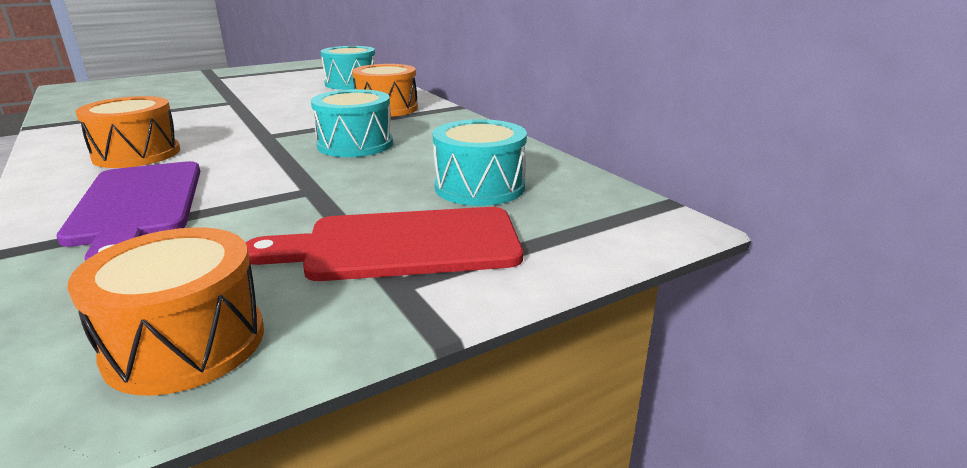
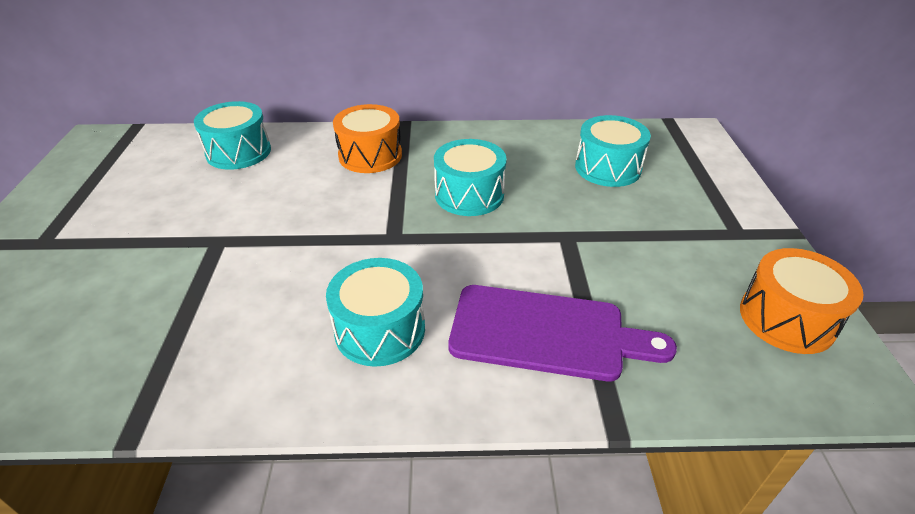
camera: 60 degrees left, 15 degrees up
(137, 154) = (380, 330): orange drum -> turquoise drum
(402, 245) = (687, 219): red cutting board -> none

